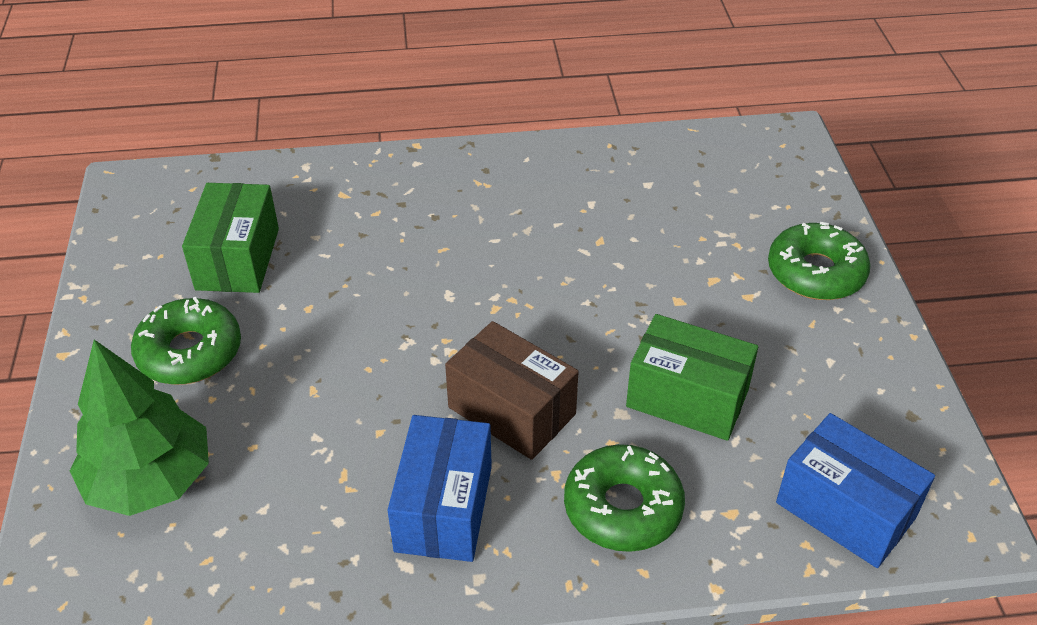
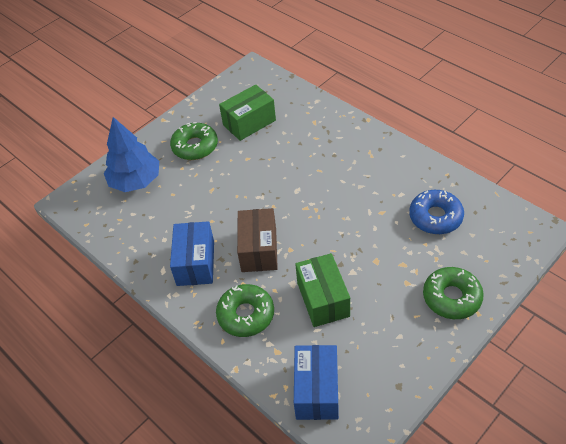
camera: 55 degrees right, 5 degrees up
(150, 480) = (136, 181): green tree -> blue tree
(444, 508) = (196, 263): blue box -> blue box turned 60 degrees counterclockwise
(668, 200) = (435, 217): none -> blue donut

